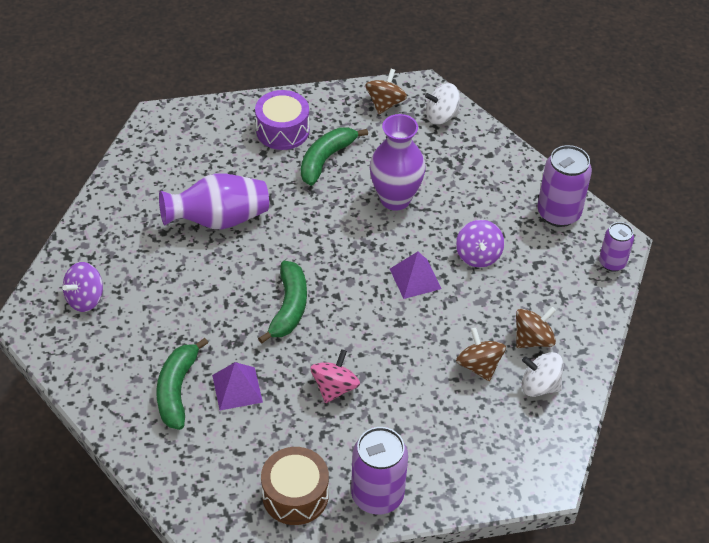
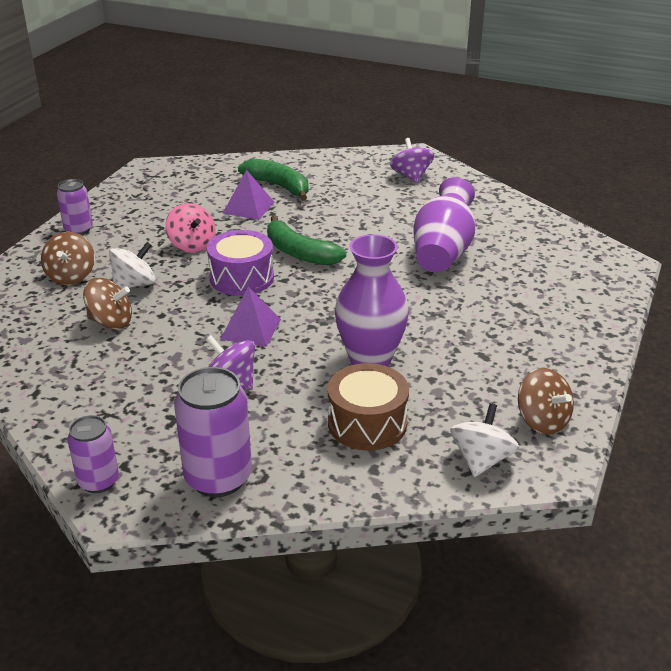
camera: 125 degrees right, 15 degrees down
(282, 130) = (546, 327): purple drum -> purple drum (242, 278)
(295, 495) = (129, 201): brown drum -> brown drum (367, 423)
(326, 159) = (475, 339): green banana -> none
(377, 495) = (78, 229): purple can -> purple can, size x0.61
(533, 339) = (91, 367): brown spinning top -> brown spinning top (71, 276)
(539, 386) = (42, 346): white spinning top -> white spinning top (135, 284)

